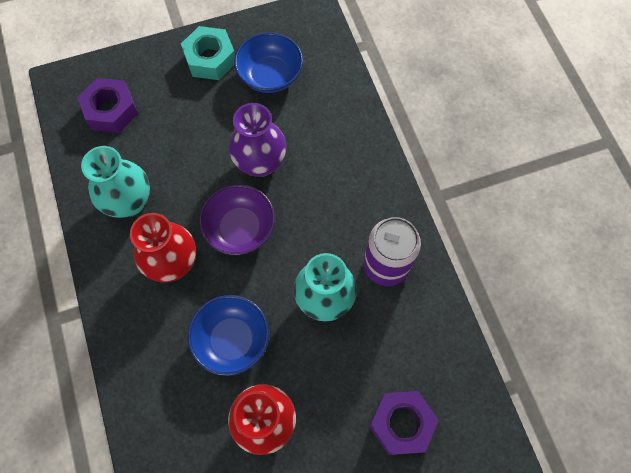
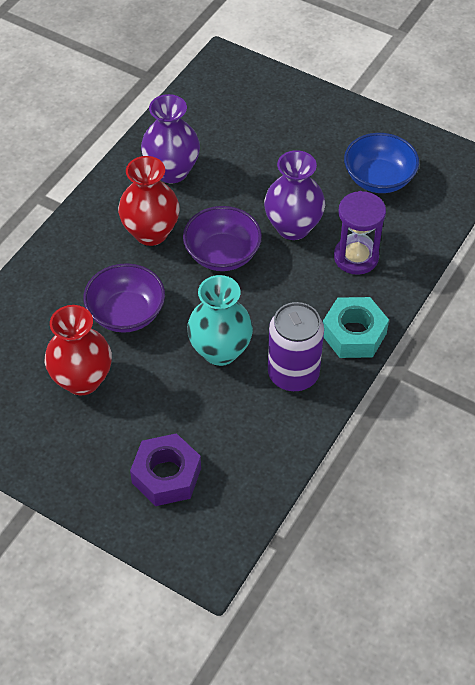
camera: 50 degrees right, 15 degrees down
(111, 110) = (234, 106): purple nut -> none
(129, 202) = (172, 171): turquoise vase -> purple vase
(210, 59) = (349, 131): turquoise nut -> turquoise nut (354, 334)
(232, 339) = (126, 313): blue bowl -> purple bowl
(323, 145) = (356, 257): none -> purple hourglass

